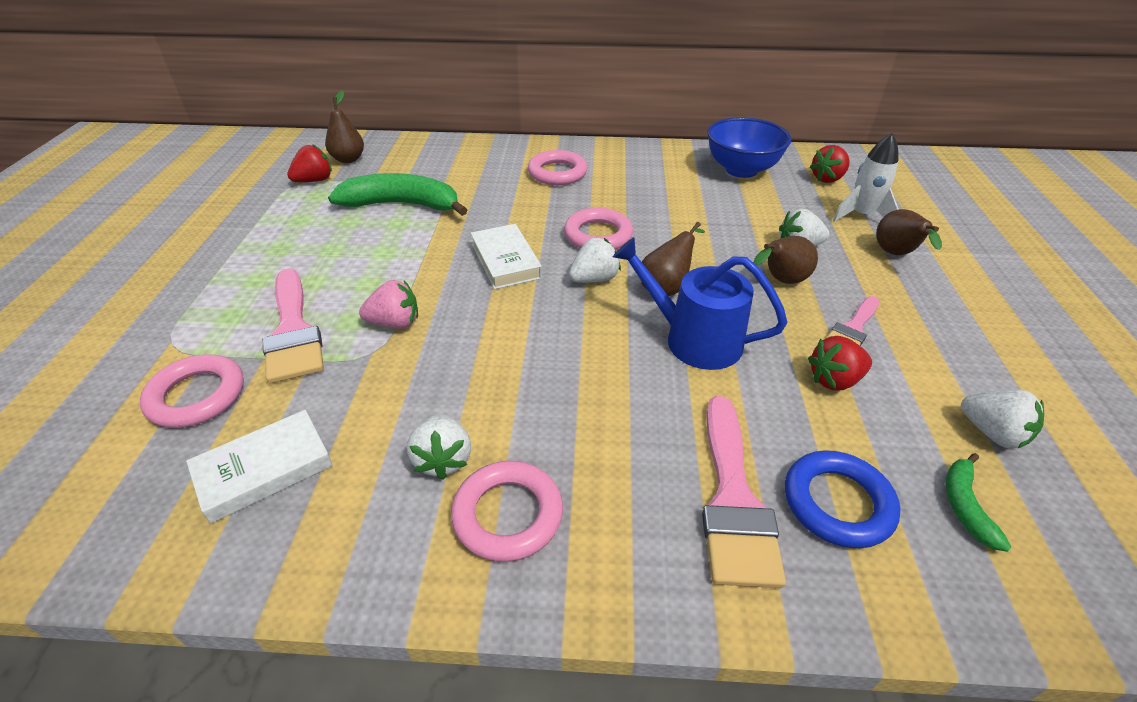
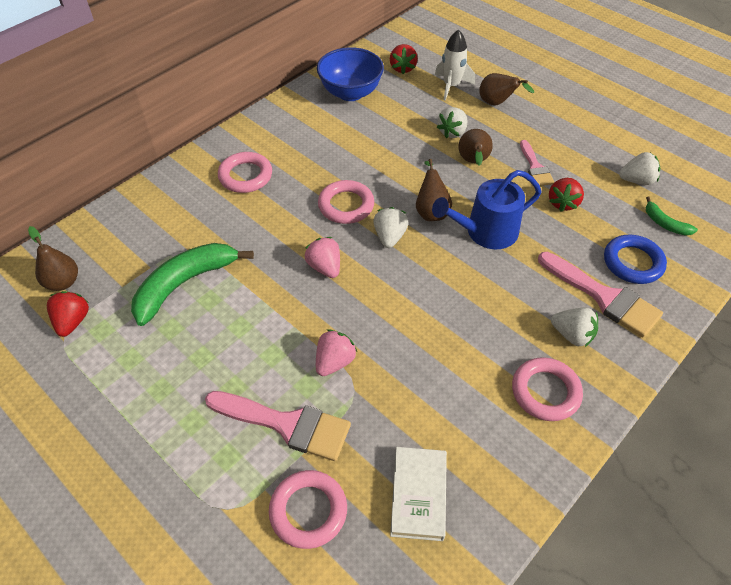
camera: 50 degrees left, 10 degrees up
(443, 459) = (483, 399): white strawberry -> white strawberry (572, 335)
(506, 261) = (325, 267): white book -> pink strawberry

